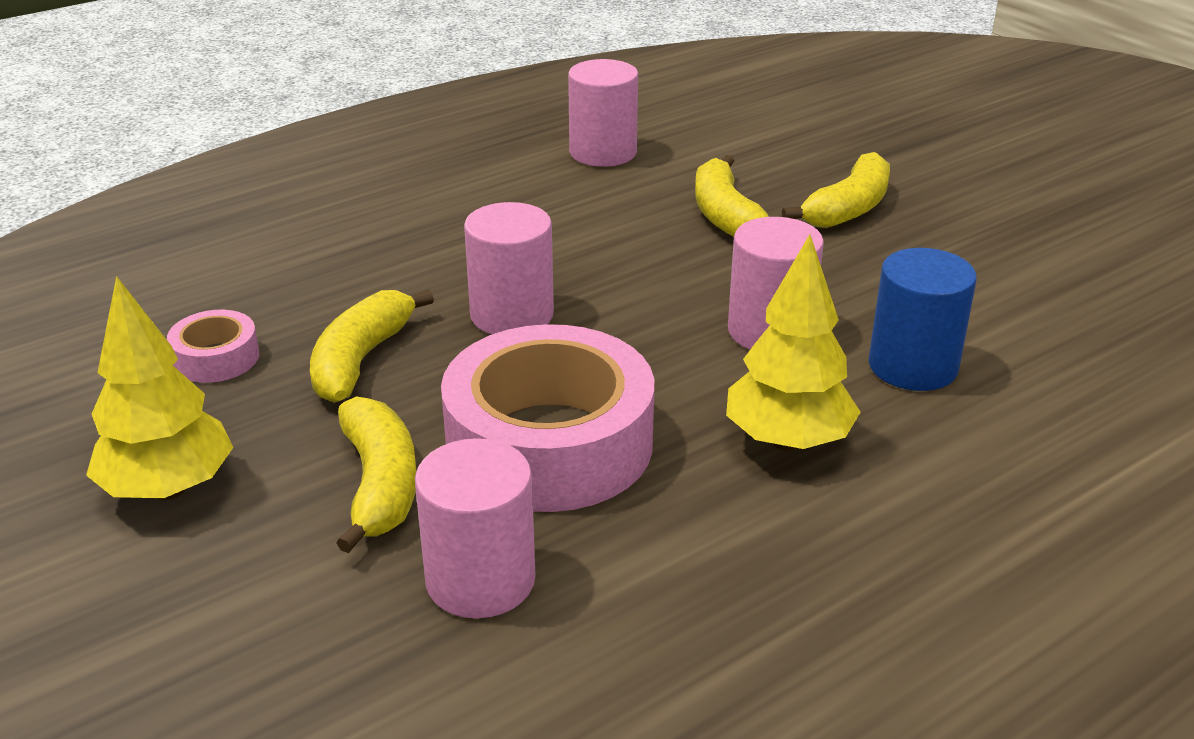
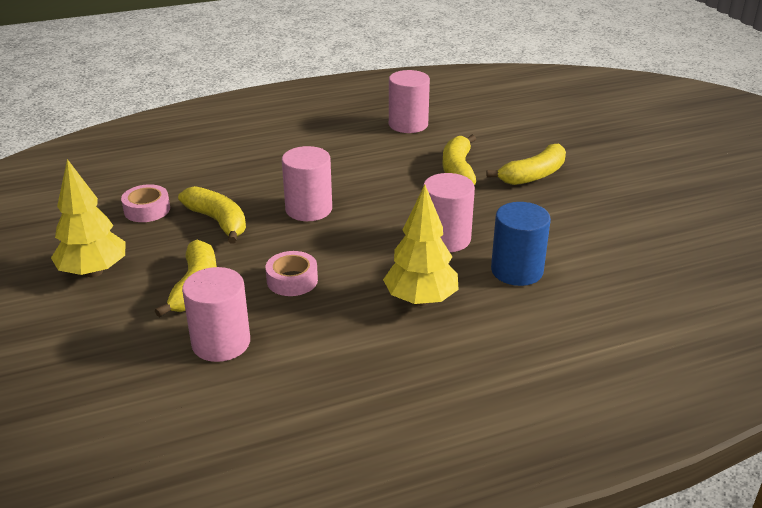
camera: 15 degrees right, 0 degrees up
(361, 359) = (218, 221): yellow banana -> yellow banana turned 105 degrees clockwise
(549, 443) = (292, 280): pink tape -> pink tape, size x0.45

